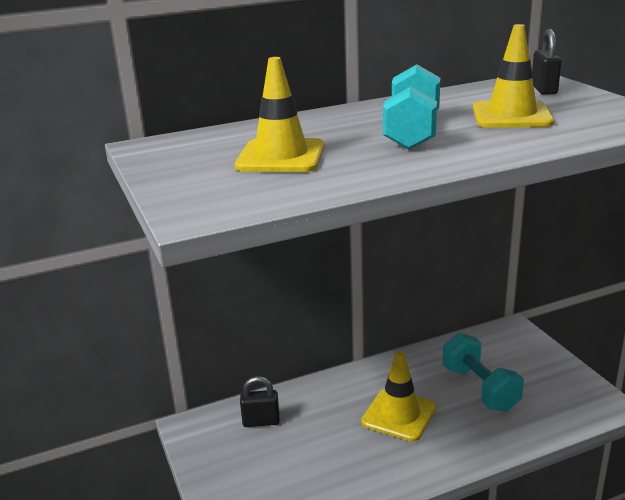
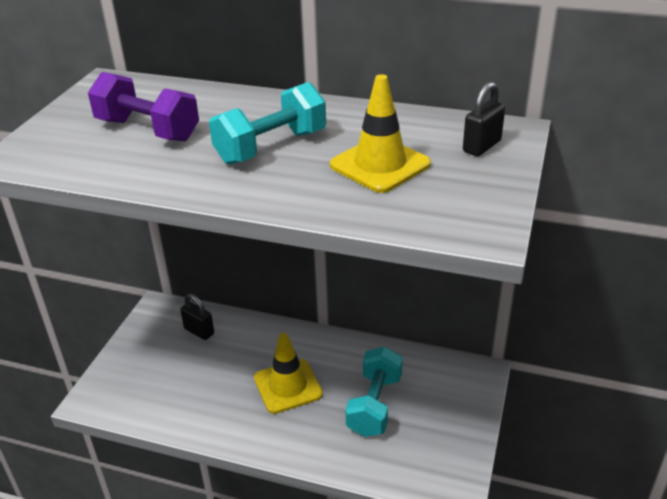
camera: 40 degrees right, 10 degrees up
(281, 156) = (147, 130): yellow traffic cone -> purple dumbbell

